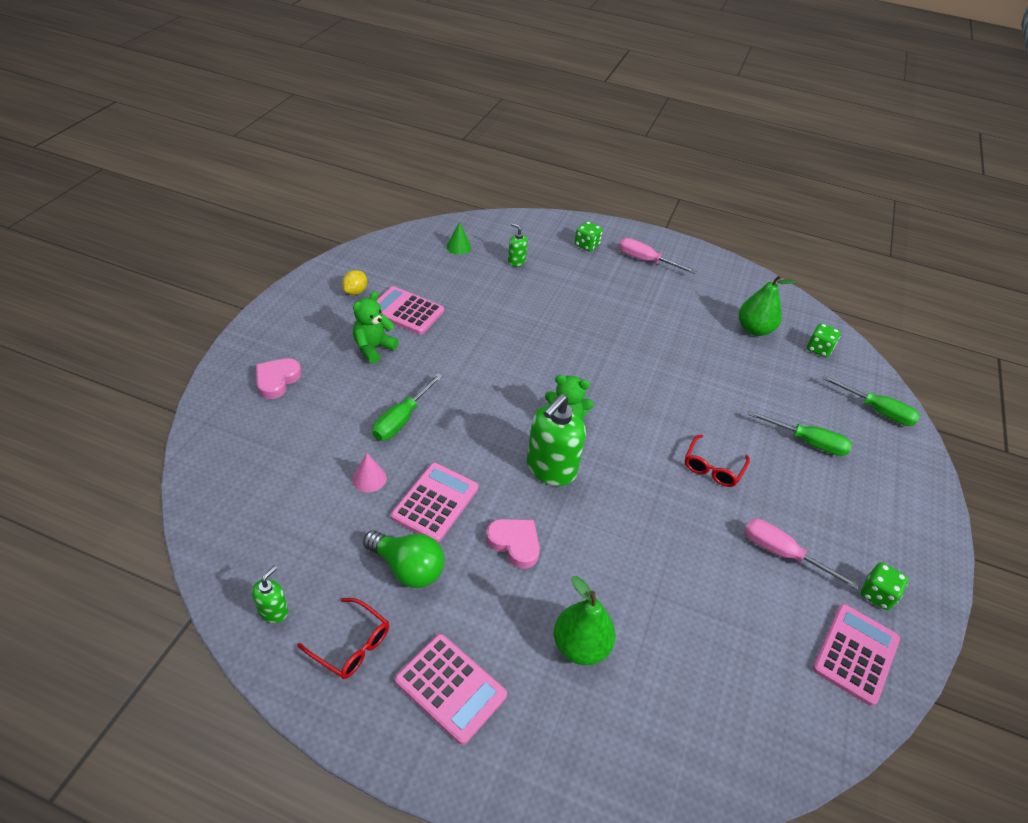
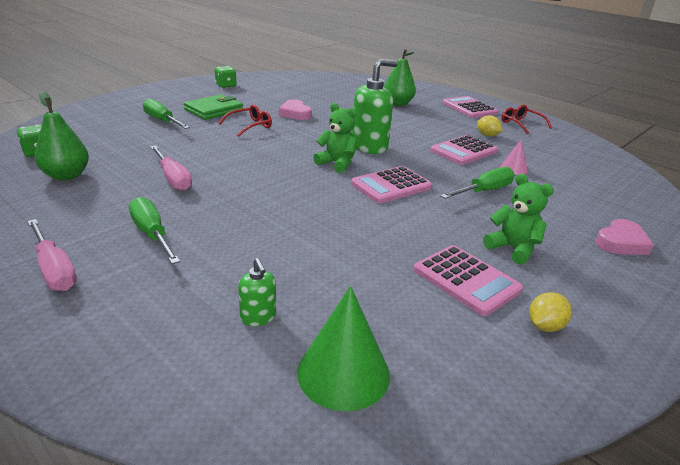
camera: 155 degrees left, 15 degrees down
(273, 611) = (569, 139): green soap dispenser -> none
(373, 348) = (513, 249): green teddy bear -> green teddy bear turned 105 degrees counterclockwise
(407, 568) = (487, 135): green light bulb -> yellow lemon
(458, 247) = (343, 373): green cone -> green cone, size x1.85
(515, 544) = (415, 130): pink heart -> pink heart (295, 113)
(586, 245) = (108, 318): green dice -> none
(782, 553) = (256, 100): pink screwdriver -> pink screwdriver (173, 178)
(792, 494) = (214, 110): none -> green wallet
(855, 654) = (264, 80): pink calculator -> pink calculator (391, 186)
(877, 410) = (77, 120): green screwdriver -> green screwdriver (152, 234)

